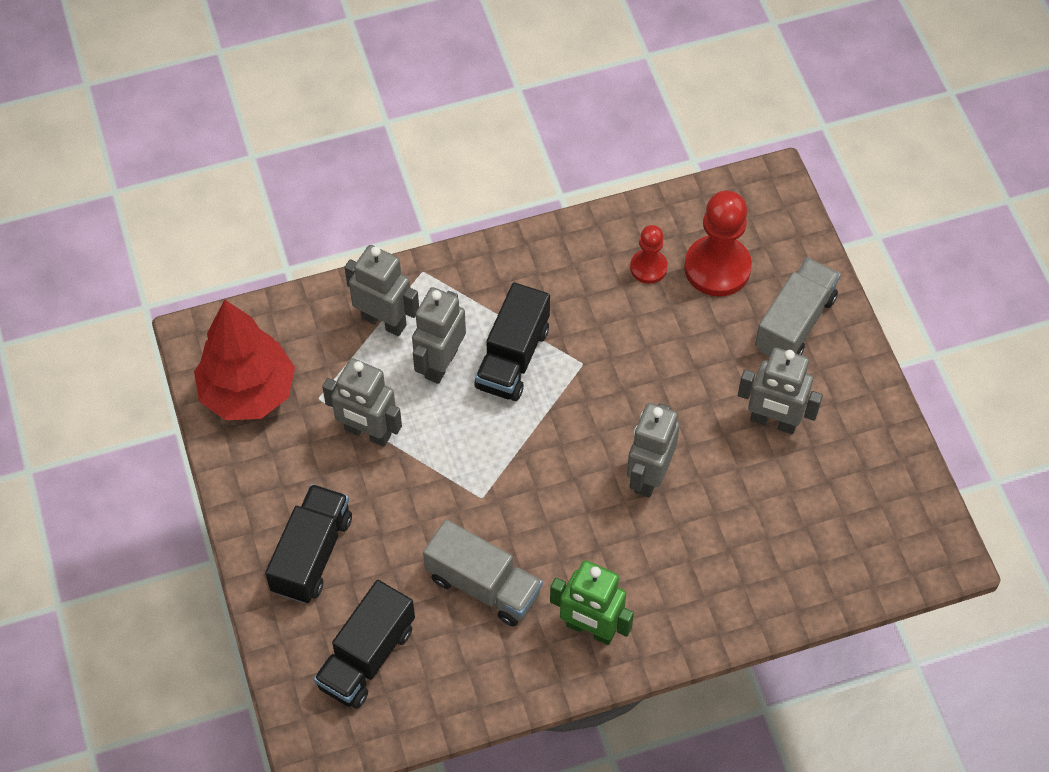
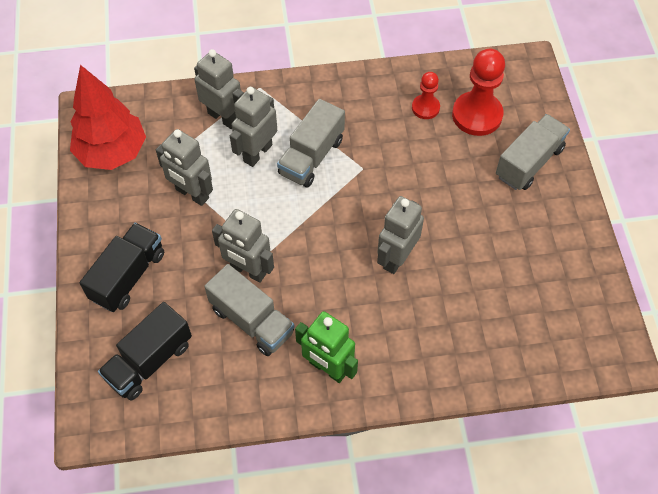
camera: 10 degrees right, 0 degrees up
(512, 358) = (311, 157): black truck -> grey truck
(773, 422) = (500, 232): grey robot -> grey robot (248, 270)

